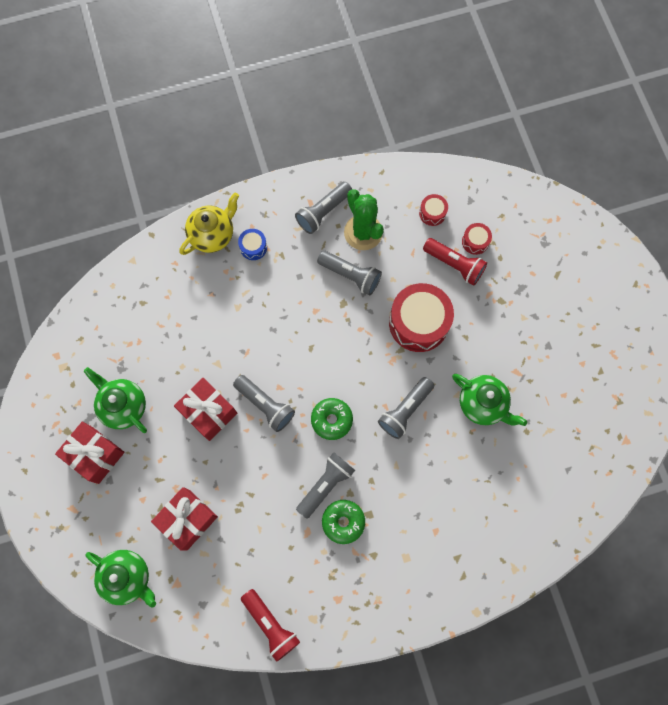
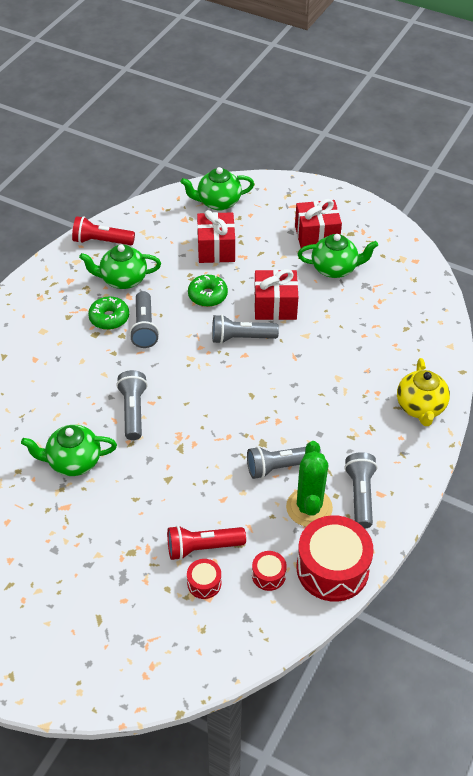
camera: 135 degrees right, 25 degrees down
(253, 247) = (379, 424): blue drum -> none
(295, 556) = (122, 280): none -> green teapot
(331, 420) = (183, 365): green donut -> green donut (207, 295)
(363, 232) = (309, 507): green cactus -> green cactus turned 75 degrees clockwise
(418, 323) = (186, 477): red drum -> red drum (332, 568)

